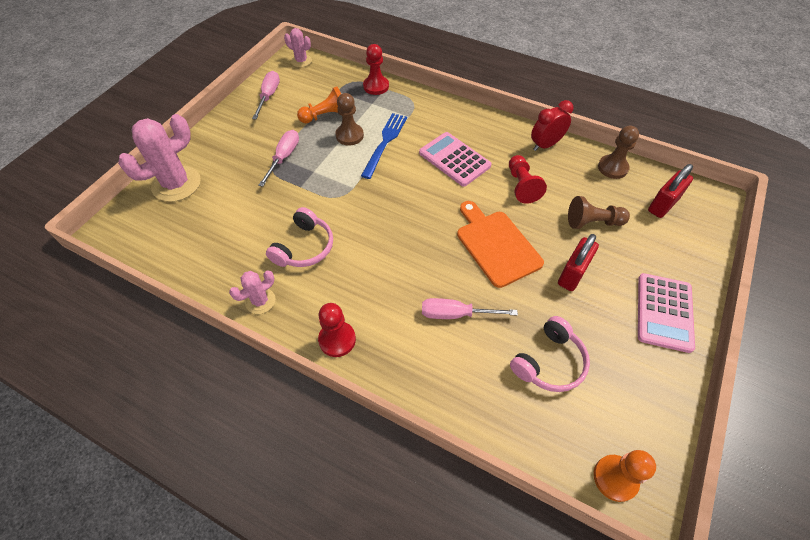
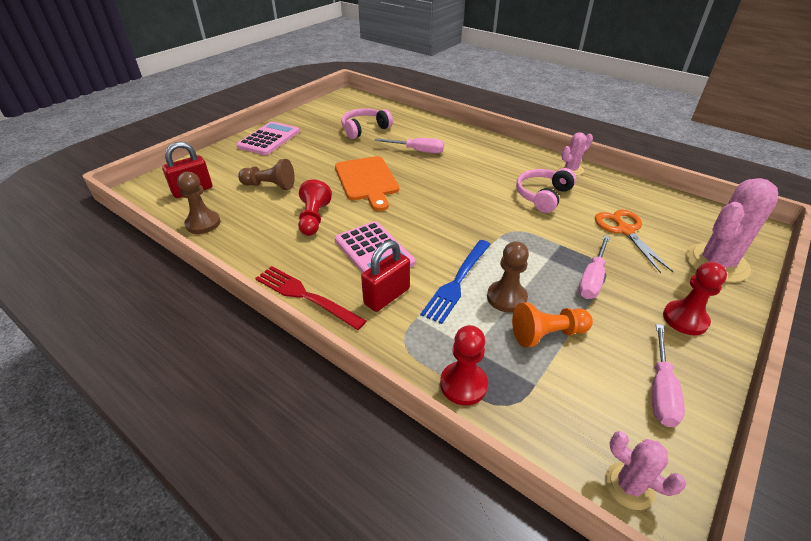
camera: 170 degrees left, 15 degrees down
(237, 209) = (625, 230): none -> orange scissors
(337, 340) = (506, 148): red pawn -> red pawn (685, 319)
(488, 120) = (305, 296): none -> red fork
(545, 145) = (254, 255): red clock -> none
(572, 274) = (316, 160): red padlock -> red padlock (387, 296)
(615, 478) = (356, 99): orange pawn -> none

